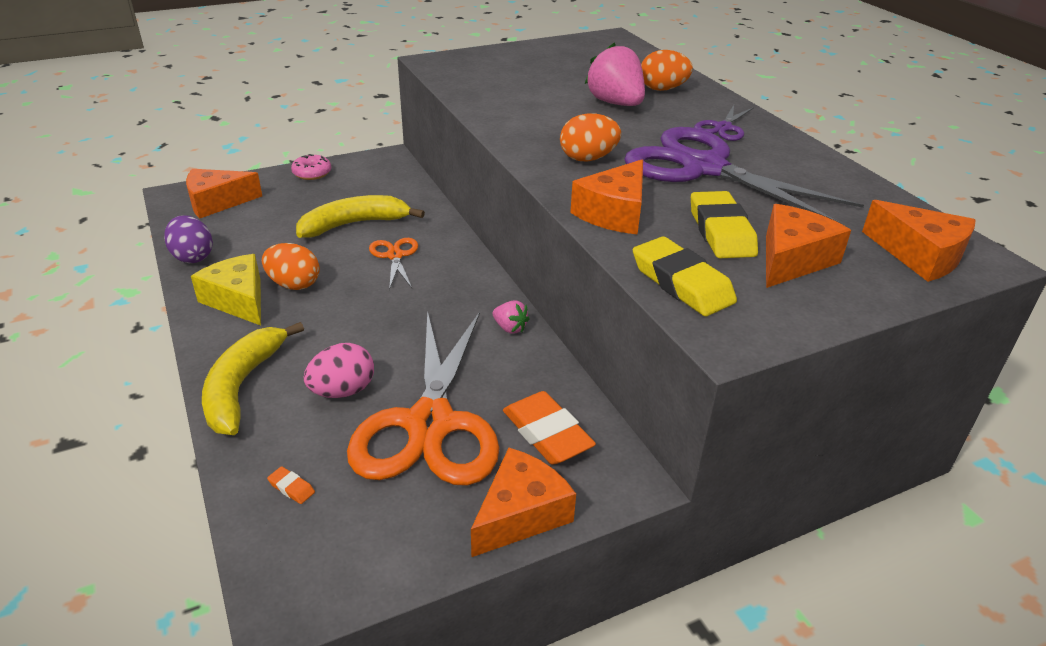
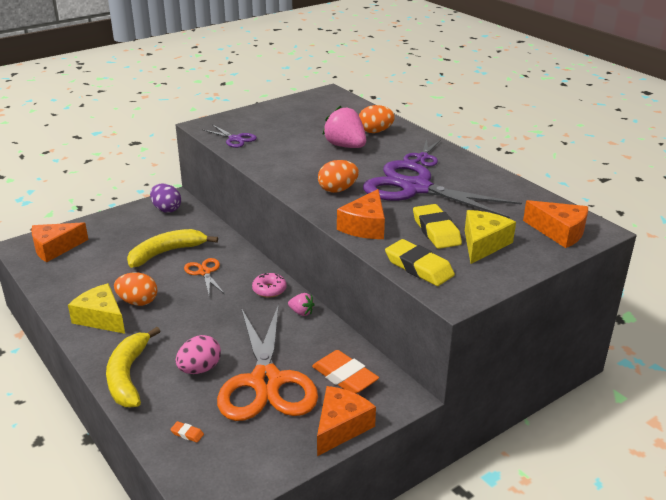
camera: 10 degrees left, 5 degrees down
(192, 257) = (53, 291): purple egg -> purple egg (166, 209)
(312, 173) = (120, 217): pink donut -> pink donut (269, 290)
(467, 81) = (235, 139): none -> purple scissors
(792, 260) = (483, 244): orange cheese -> yellow cheese

